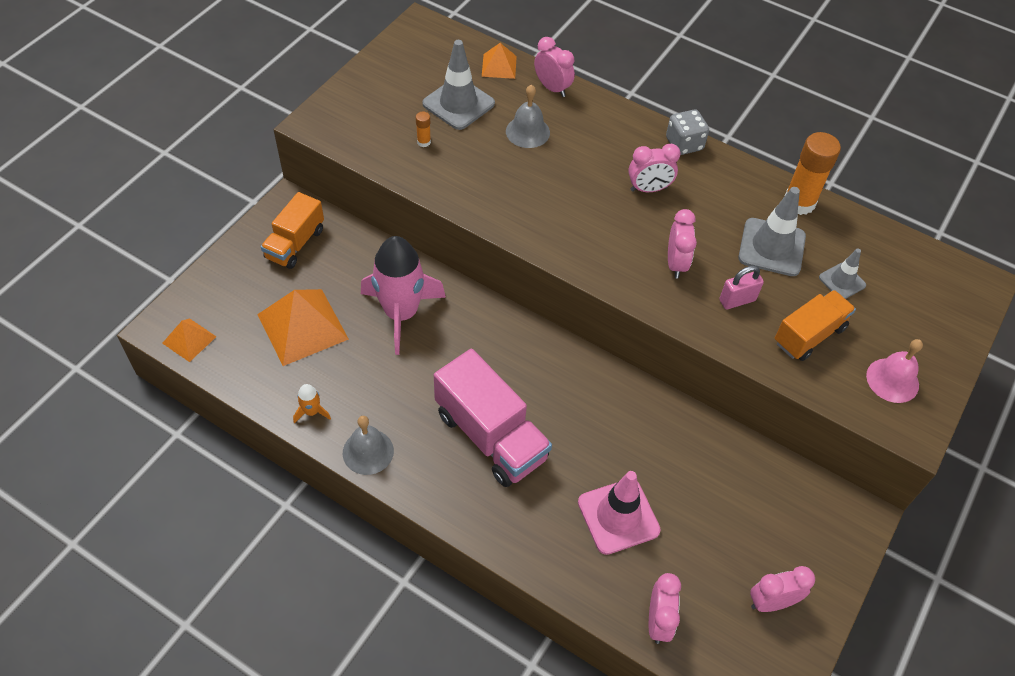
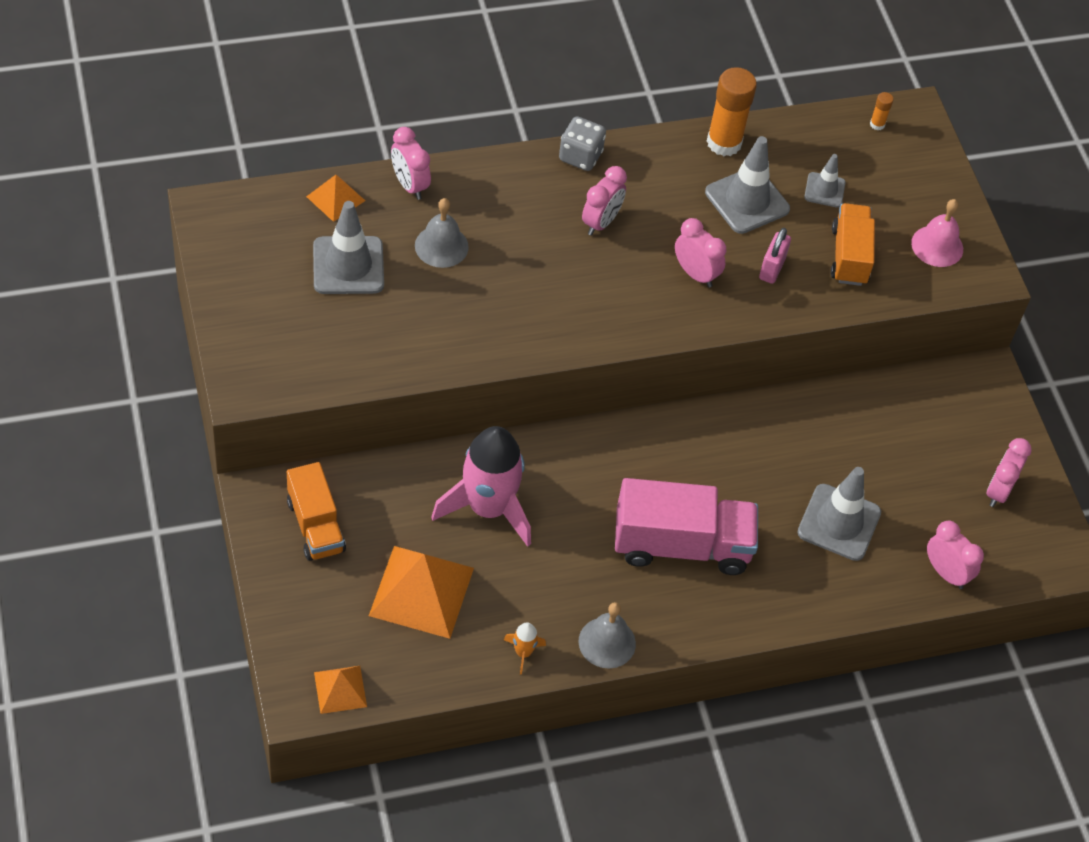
camera: 50 degrees left, 0 degrees up
(424, 142) = (366, 328): orange glue stick -> orange glue stick (877, 124)
(552, 88) = (409, 185): pink clock -> pink clock turned 120 degrees counterclockwise
(618, 516) = (839, 522): pink traffic cone -> grey traffic cone

